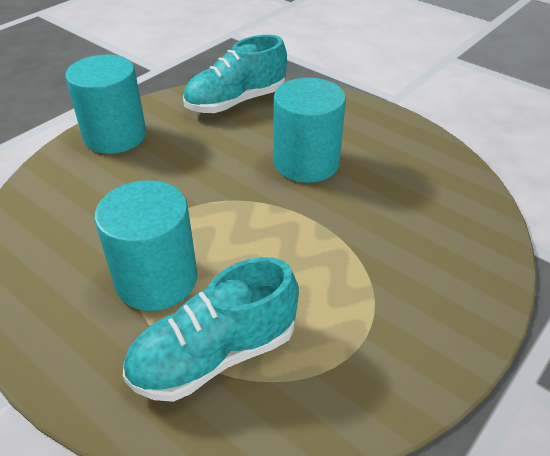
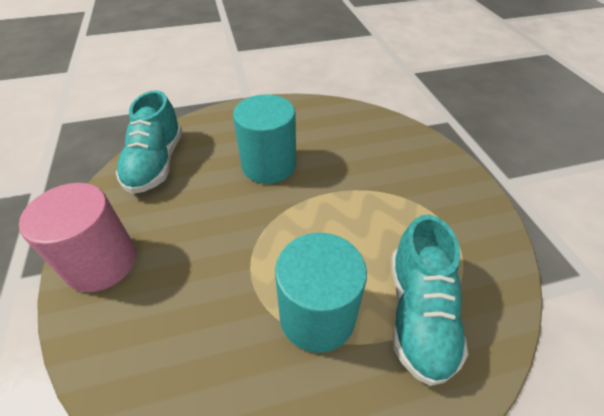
camera: 55 degrees left, 5 degrees up
(115, 136) = (101, 262): turquoise cylinder -> pink cylinder

